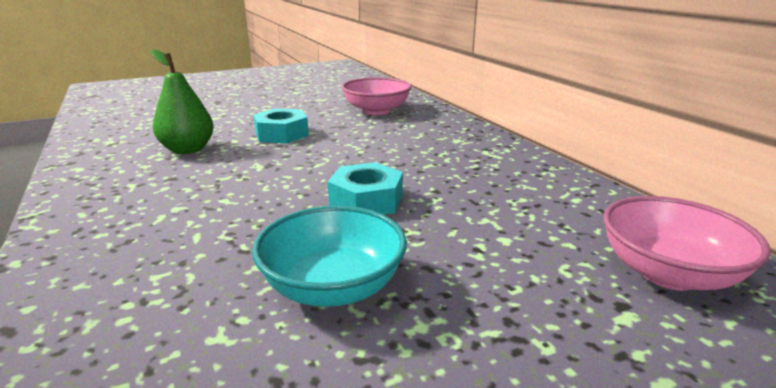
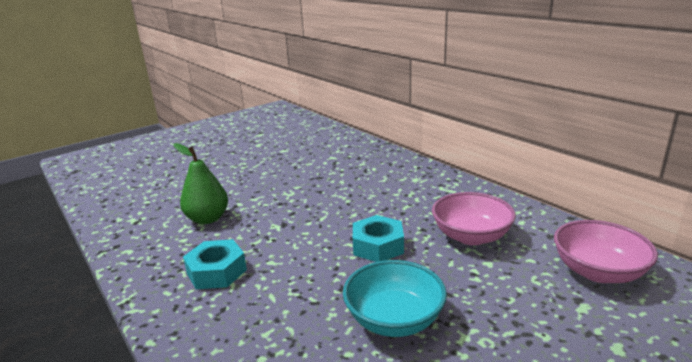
camera: 10 degrees left, 0 degrees up
(281, 134) = (275, 192): turquoise nut -> turquoise nut (216, 271)
(376, 111) = (337, 157): pink bowl -> pink bowl (471, 236)

